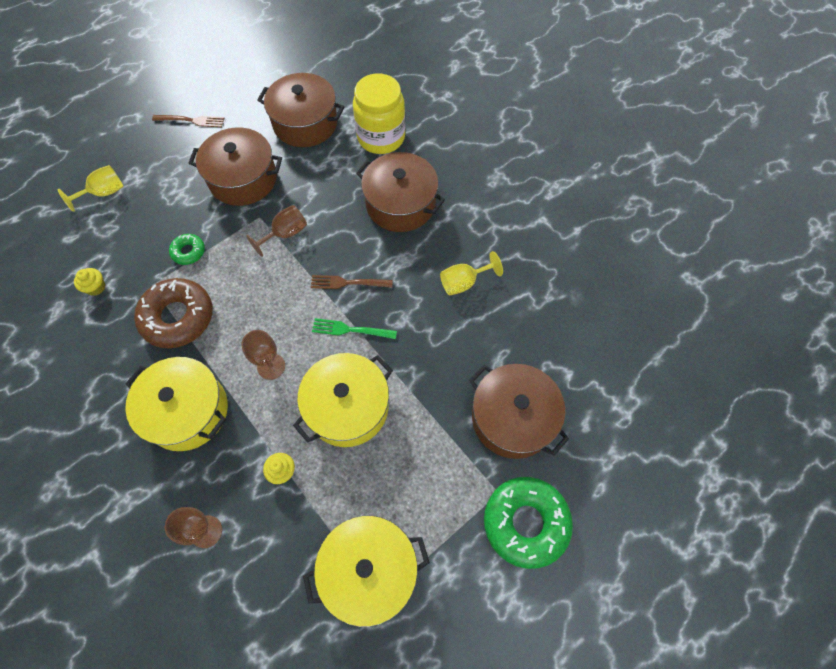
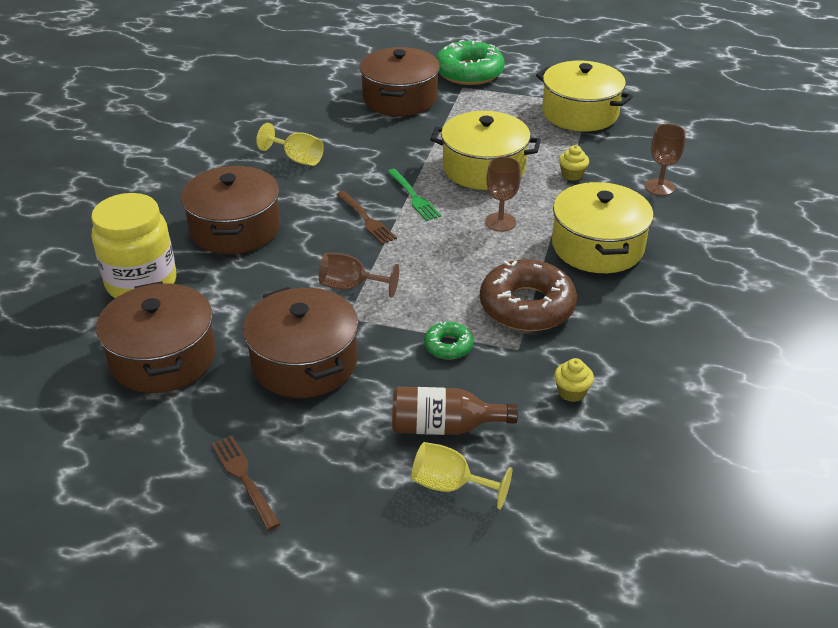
camera: 125 degrees left, 25 degrees down
(138, 212) = (444, 427): none -> brown bottle

